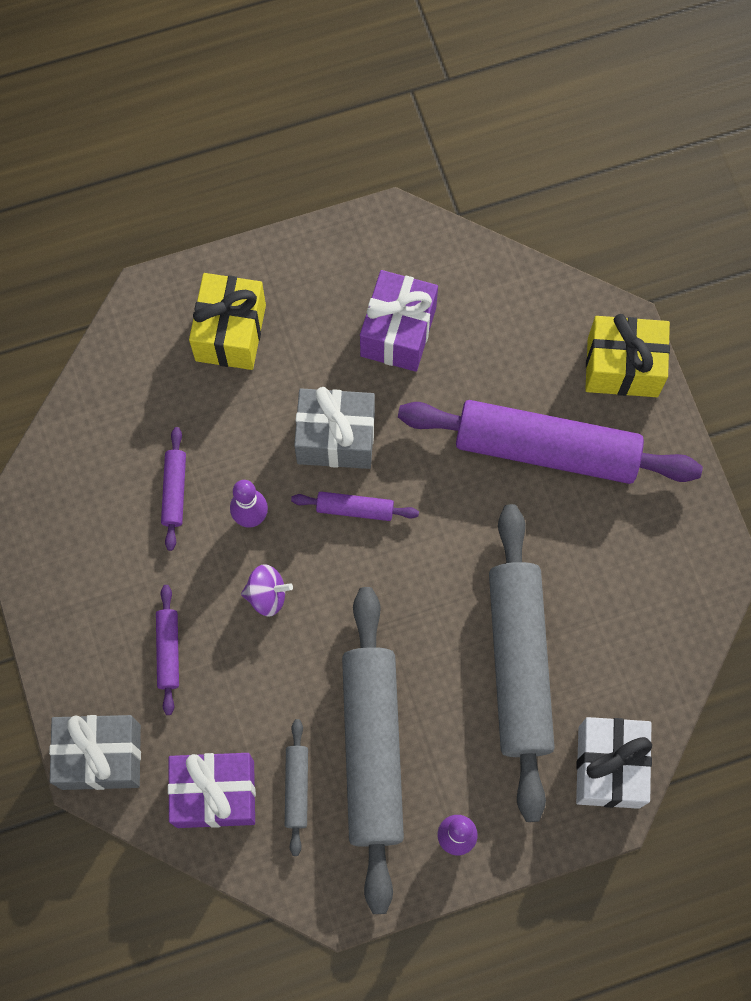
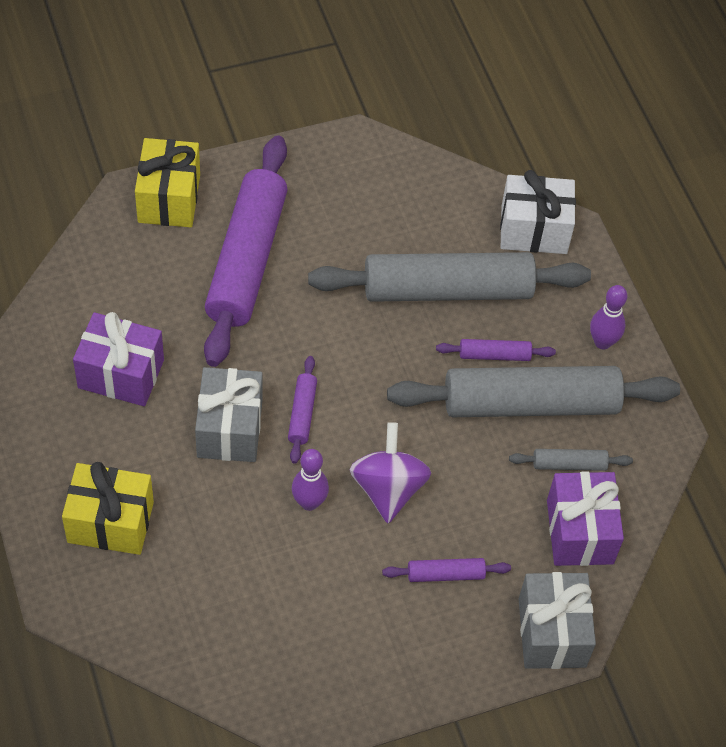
camera: 95 degrees left, 15 degrees down
(174, 491) = (281, 572): purple rolling pin -> purple rolling pin (494, 355)
(267, 595) = (388, 488): purple spinning top -> purple spinning top, size x1.61

